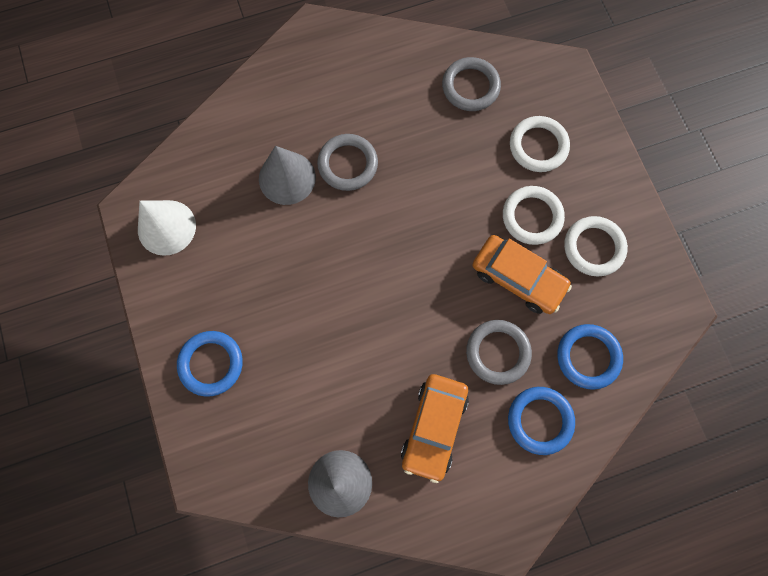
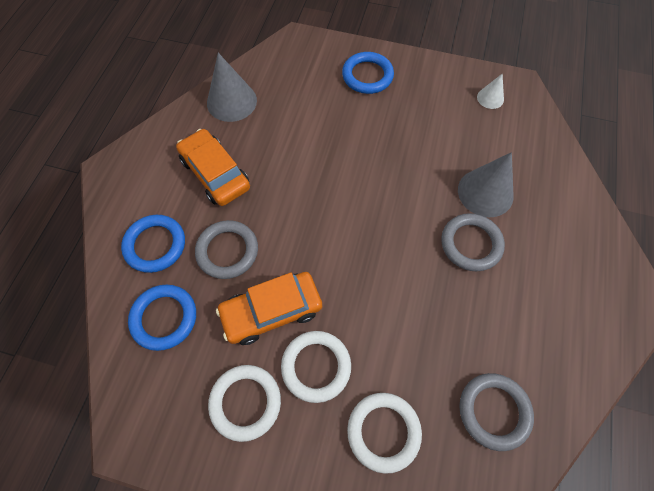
camera: 125 degrees right, 10 degrees down
(166, 227) = (490, 98): white cone -> white cone, size x0.54

